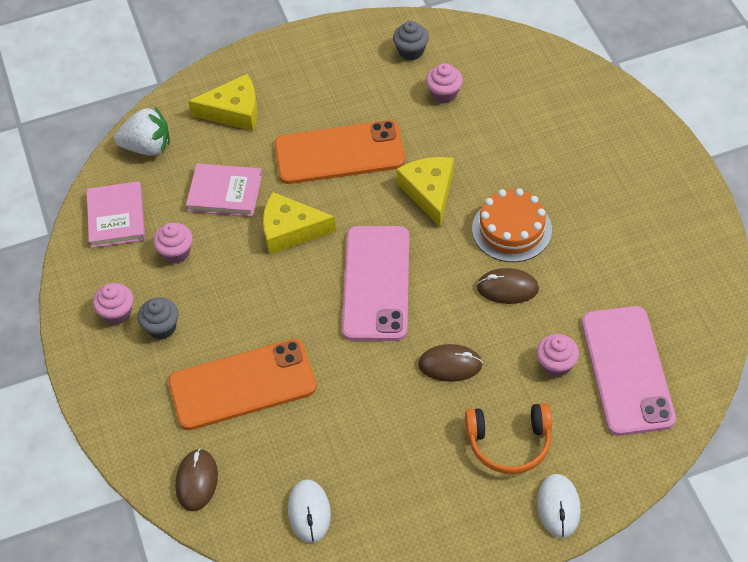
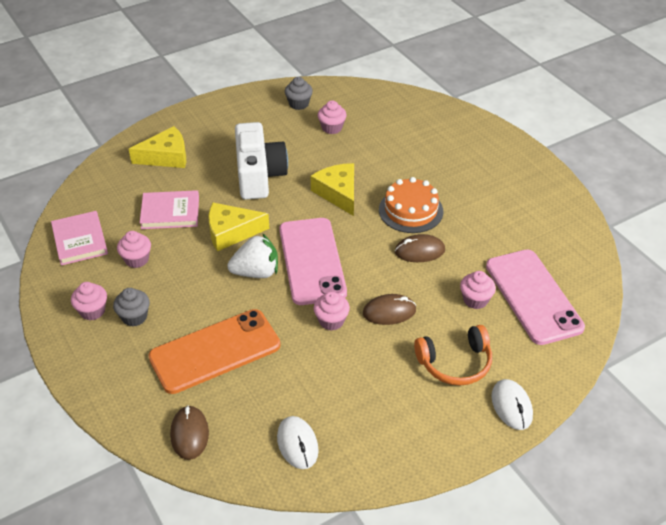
camera: 15 degrees left, 10 degrees down
(147, 147) = (98, 188): white strawberry -> white strawberry (256, 272)
(339, 153) = (259, 175): orange phone -> white camera
(380, 366) = (331, 321): none -> pink cupcake

